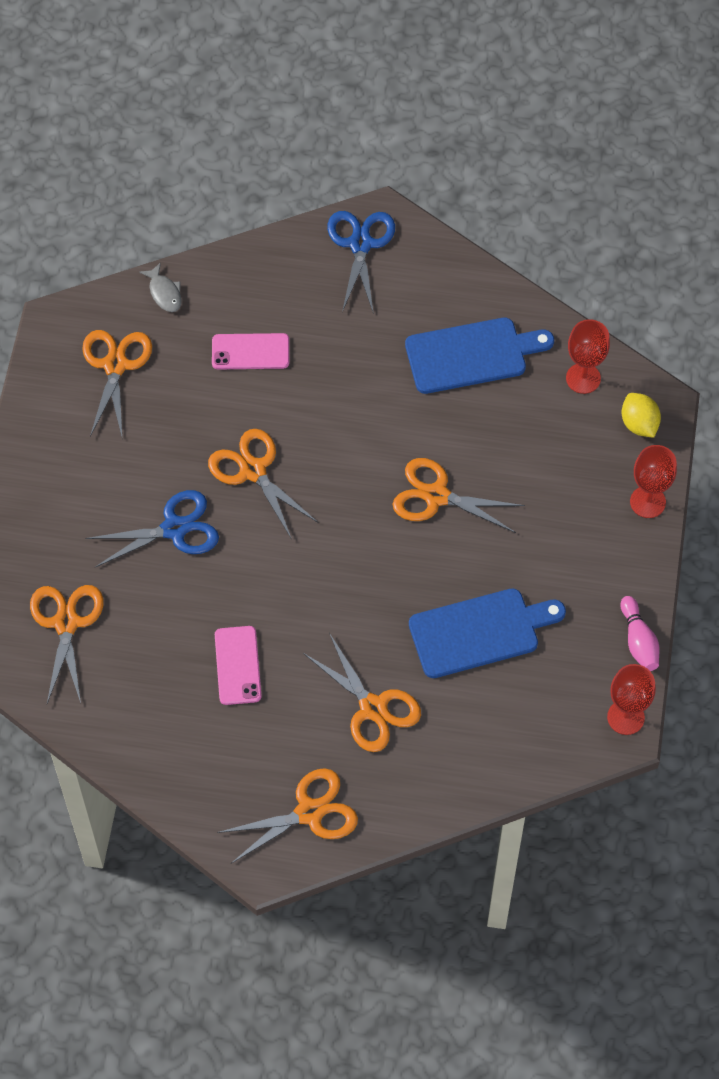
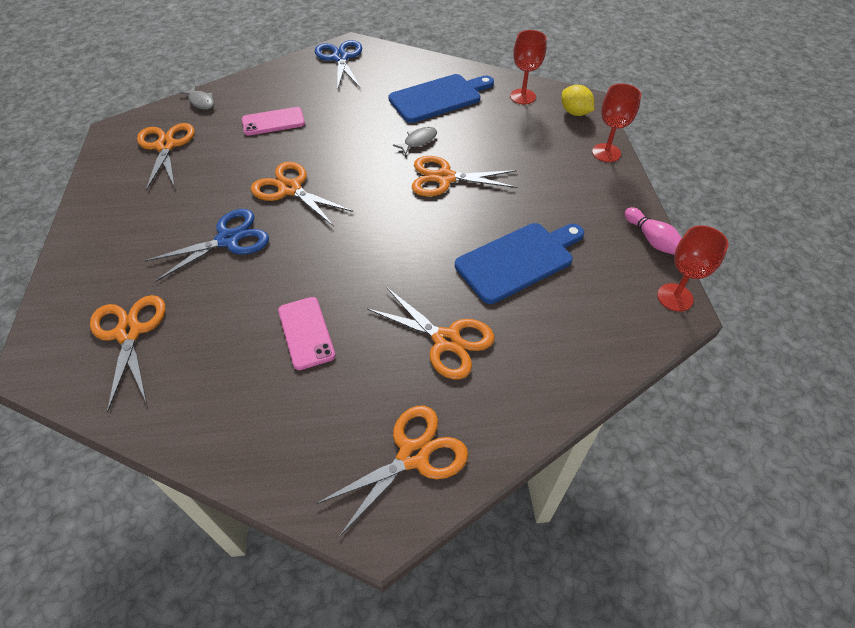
camera: 15 degrees left, 10 degrees down
(422, 428) = (418, 141): none -> grey fish

